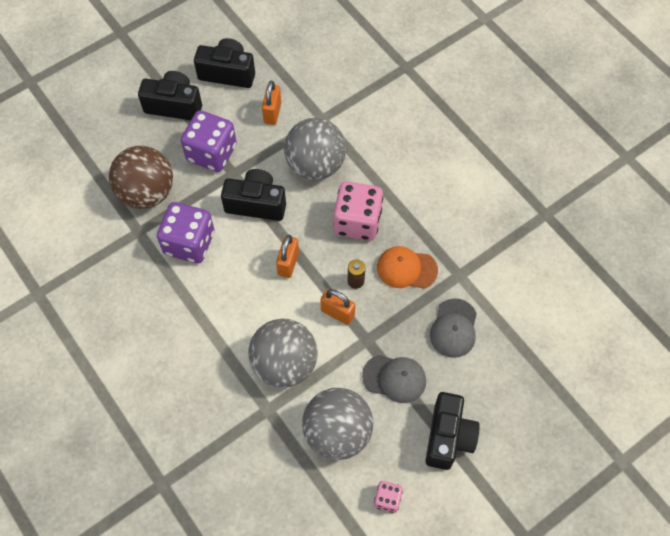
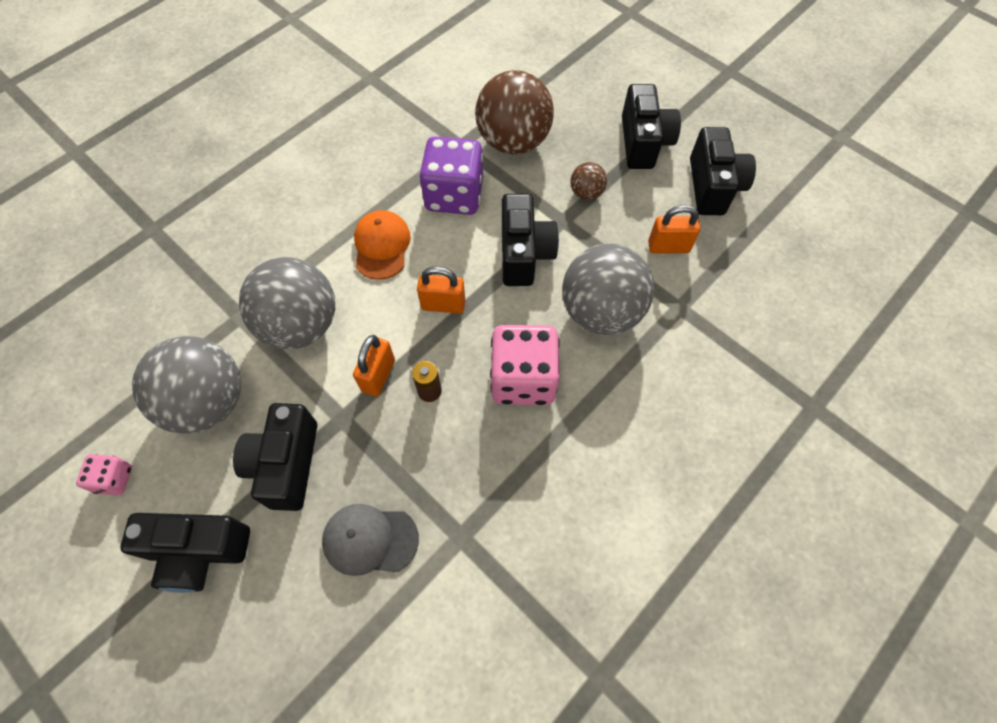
camera: 80 degrees right, 0 degrees up
(211, 153) = (586, 193): purple dice -> brown ball
(394, 378) = (286, 464): grey cap -> black camera
(406, 269) = (459, 457): orange cap -> orange cap (381, 246)

